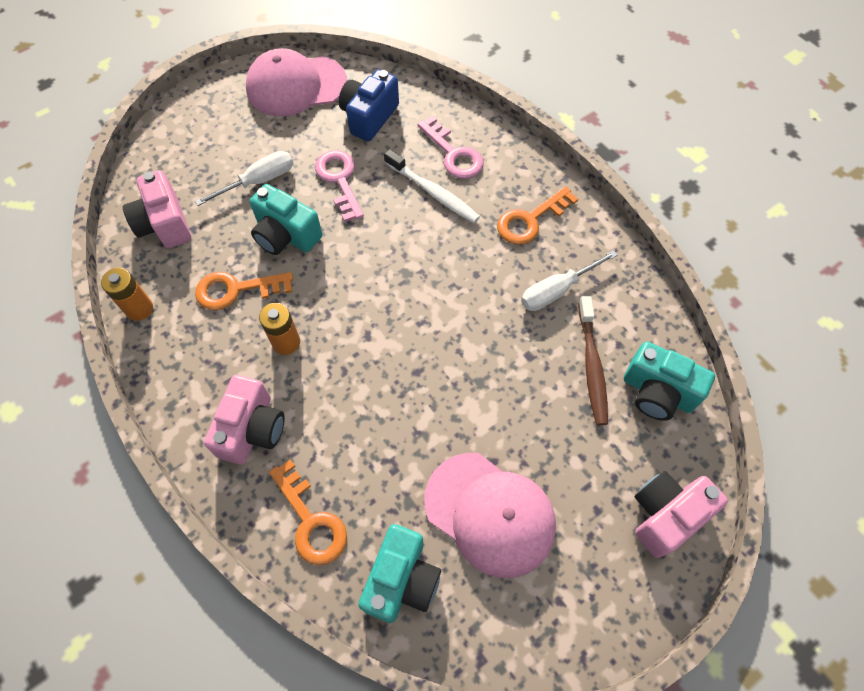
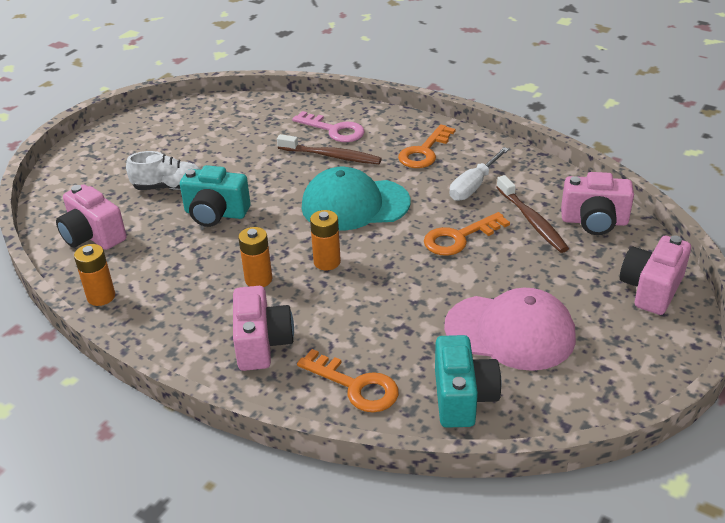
camera: 20 degrees left, 25 degrees down
(236, 289) = (190, 259): orange key -> orange key (459, 237)
(259, 181) = (169, 187): white screwdriver -> white shoe
(296, 86) = (167, 123): pink cap -> none
(340, 180) = (244, 169): pink key -> none
(360, 344) = (327, 262): none -> orange battery
(369, 117) = (246, 126): blue camera -> none
(423, 273) = (355, 204): none -> turquoise cap
(433, 192) = (331, 156): white toothbrush -> brown toothbrush
(657, 392) = (594, 221): turquoise camera -> pink camera

